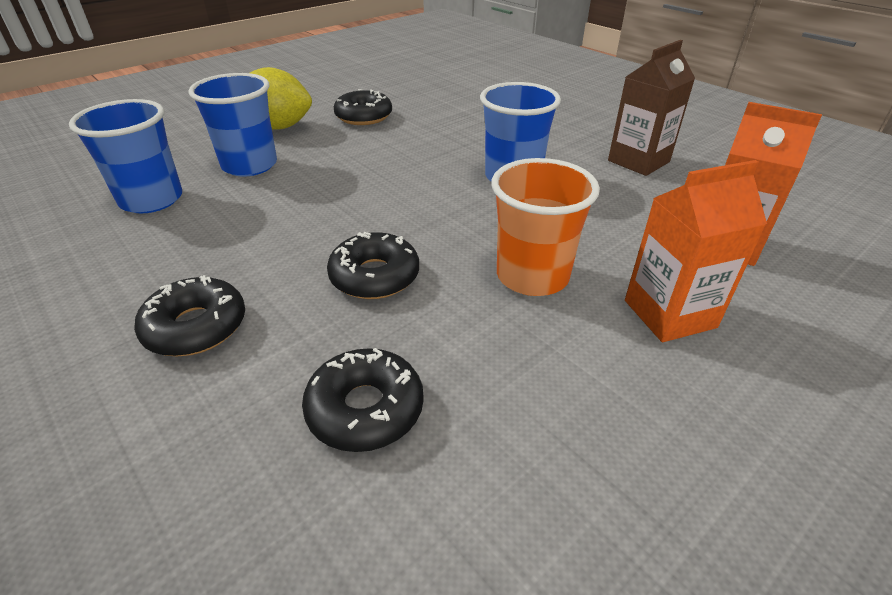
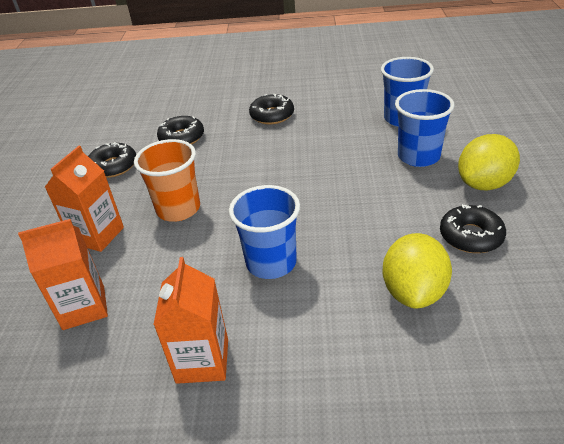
camera: 135 degrees right, 0 degrees up
(374, 276) = (245, 163): black donut -> black donut (113, 166)
(454, 119) = (414, 292): none -> yellow lemon
(638, 161) = (202, 361): brown carton -> orange carton

